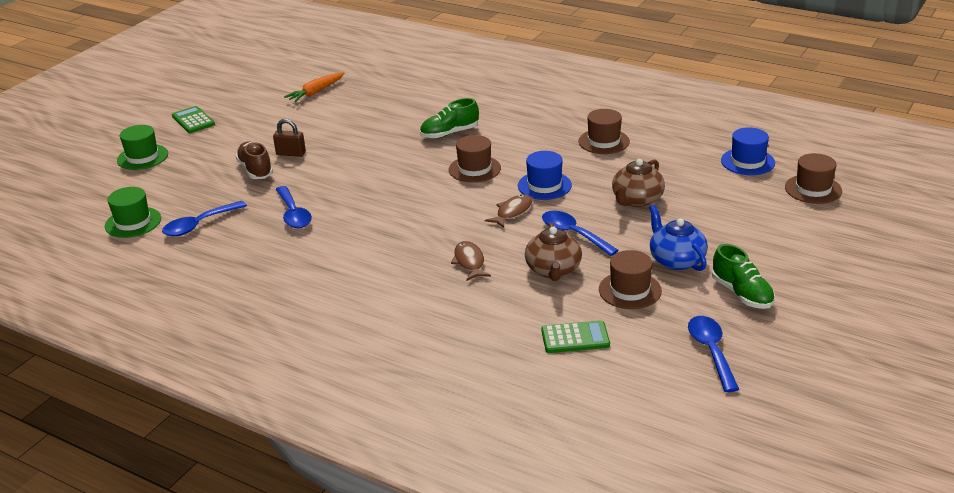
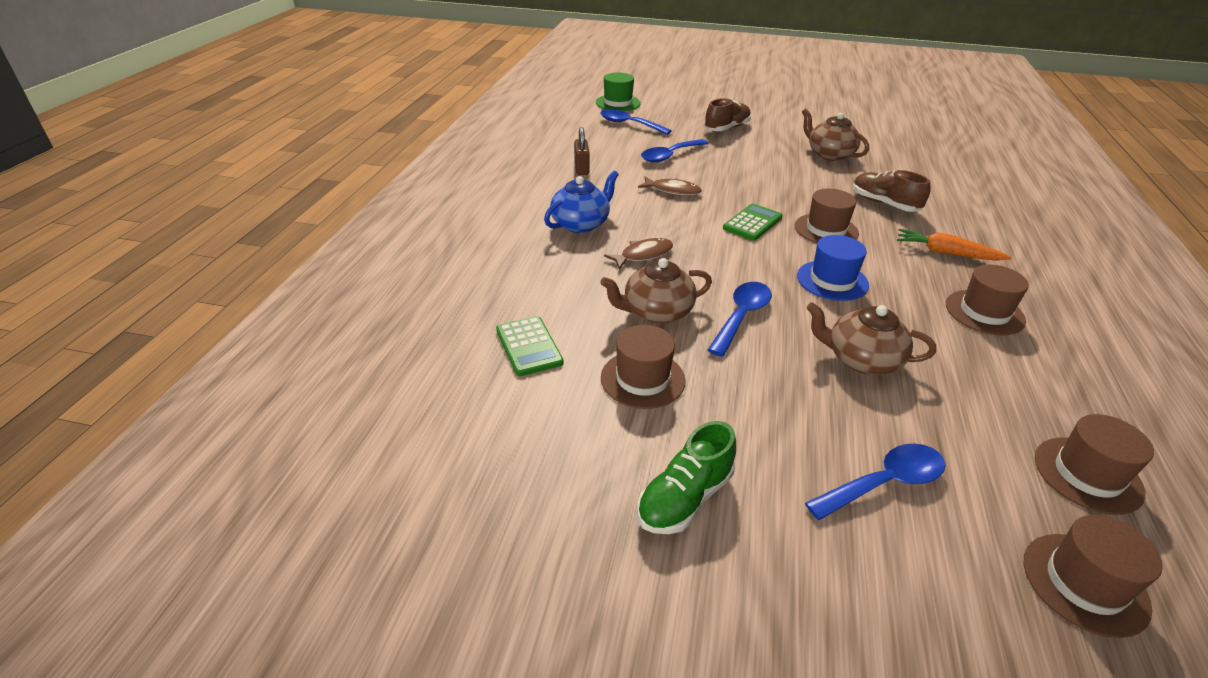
camera: 70 degrees right, 5 degrees up
(142, 157) = (709, 87): green hat -> none
(193, 120) = (780, 92): green calculator -> green calculator (752, 223)
(291, 153) = (766, 136): brown padlock -> brown padlock (581, 169)
(316, 92) = (884, 127): orange carrot -> orange carrot (946, 253)
(350, 133) = (829, 154): none -> brown teapot
(449, 133) = (884, 204): green shoe -> brown shoe
(512, 212) = (757, 267): brown fish -> brown fish (673, 190)
(676, 260) = (735, 415): blue teapot -> blue teapot (581, 224)
(711, 351) = (530, 474): blue spoon -> blue spoon (884, 483)
(747, 162) = (1087, 475): blue hat -> brown hat

